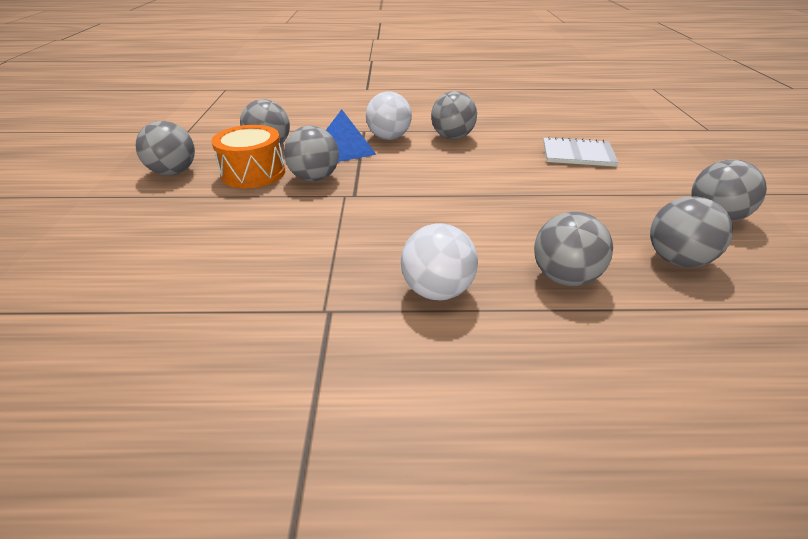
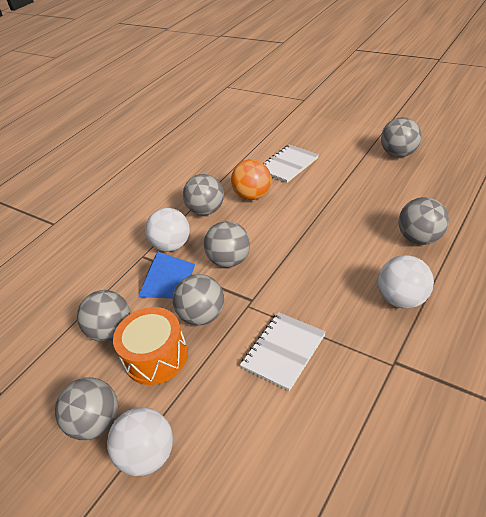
camera: 50 degrees left, 5 degrees up
(149, 203) = (148, 455): none -> white ball
(298, 232) = (283, 351): none -> white notebook
(502, 151) = (253, 196): none -> orange ball
(677, 260) = (429, 189): grey ball -> grey ball (230, 260)

